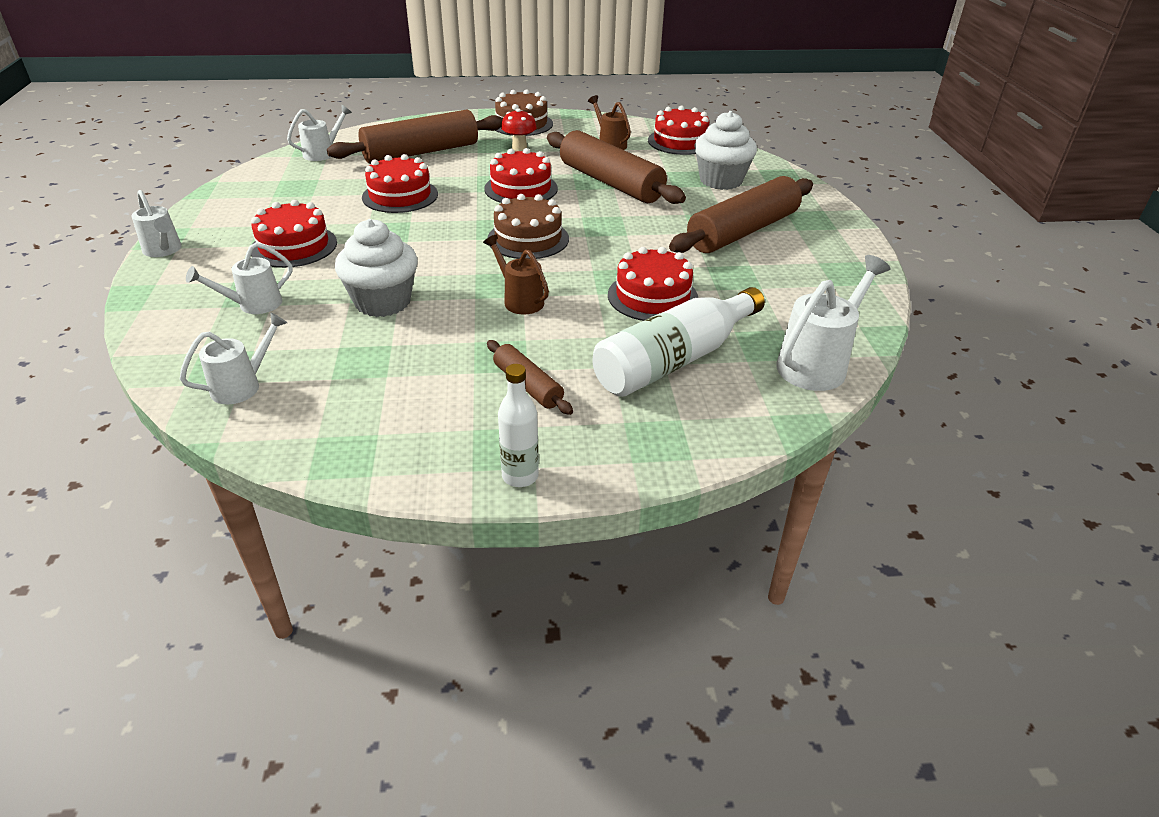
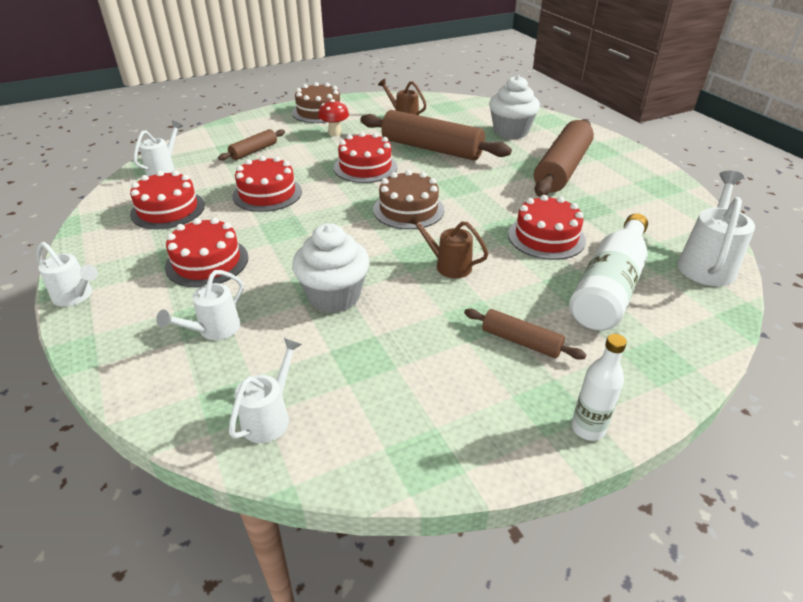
camera: 20 degrees left, 0 degrees up
(421, 152) = (254, 151): brown rolling pin -> brown rolling pin, size x0.50
(680, 141) = (454, 106): red cake -> red cake (168, 209)

